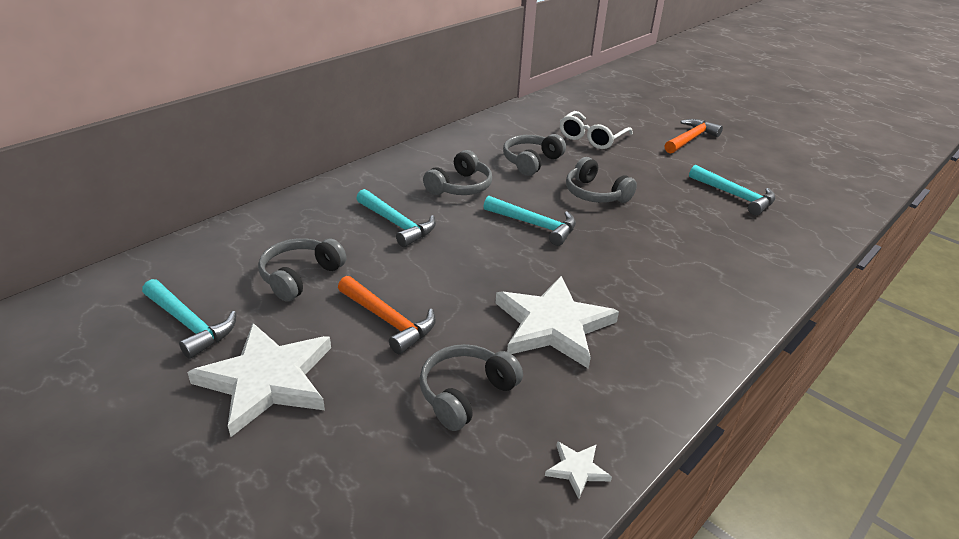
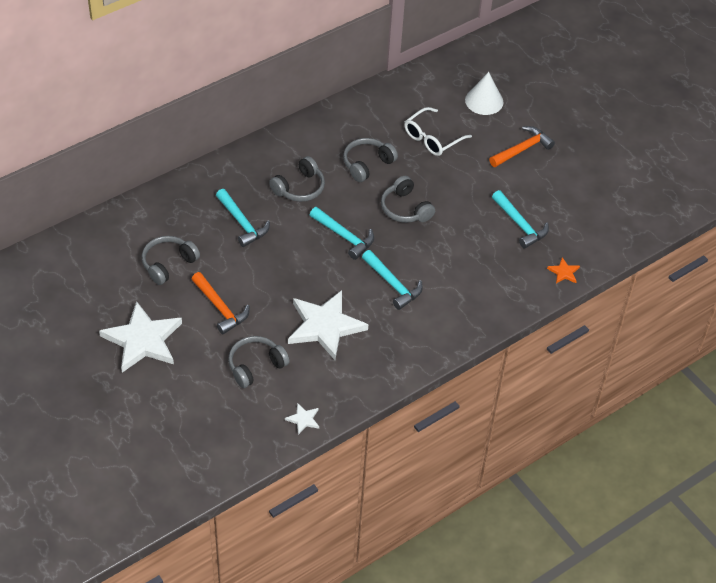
camera: 10 degrees right, 15 degrees up
(189, 324) = (97, 294): turquoise hammer -> turquoise hammer (392, 284)
(627, 110) = (484, 101): none -> white cone
(820, 233) = (564, 272): none -> orange star

